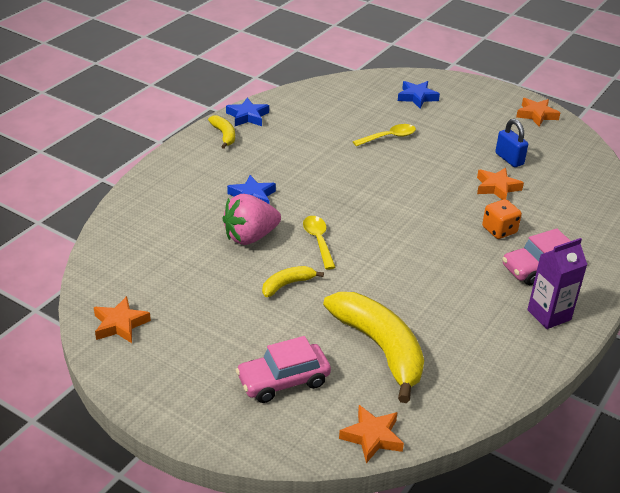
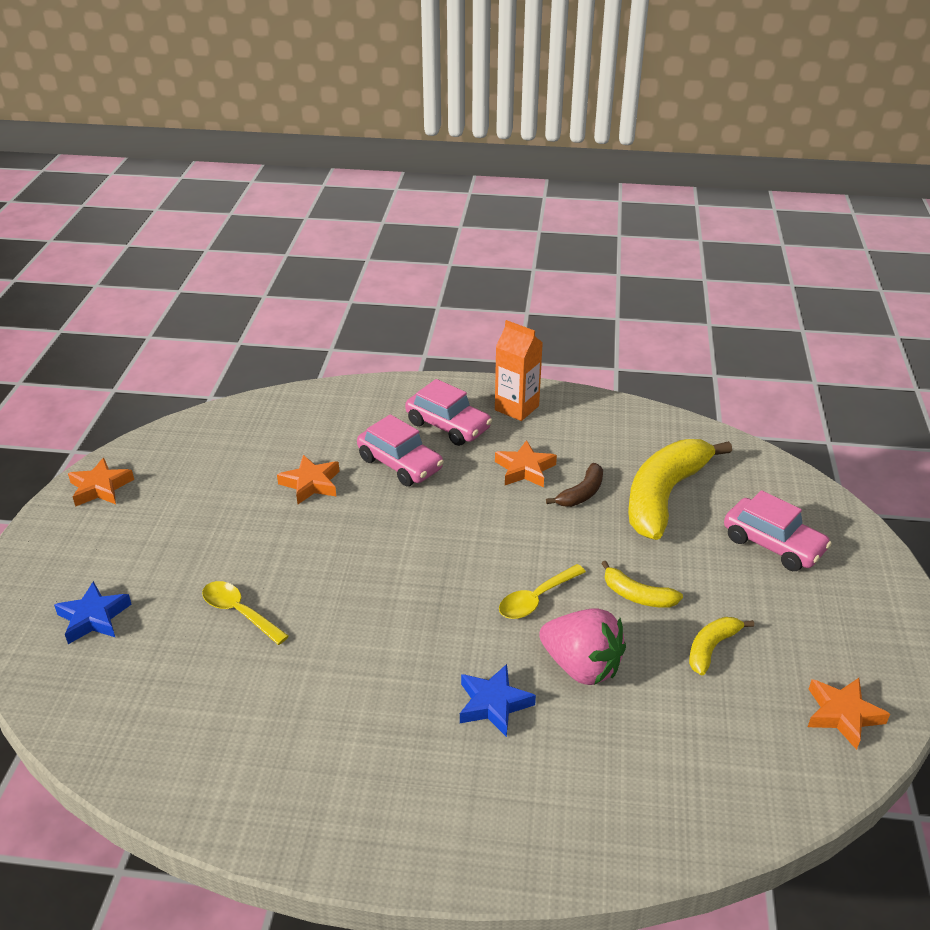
camera: 115 degrees left, 0 degrees up
(224, 135) = (345, 822): yellow banana -> yellow banana (711, 648)
(247, 116) = (262, 818): blue star -> none
(372, 437) = (772, 469): orange star -> orange star (525, 469)
(411, 304) = (581, 493): none -> brown banana
(499, 230) = (400, 464): orange dice -> pink car
(509, 159) = (235, 488): blue padlock -> none
(549, 315) = (516, 408): purple carton -> orange carton

